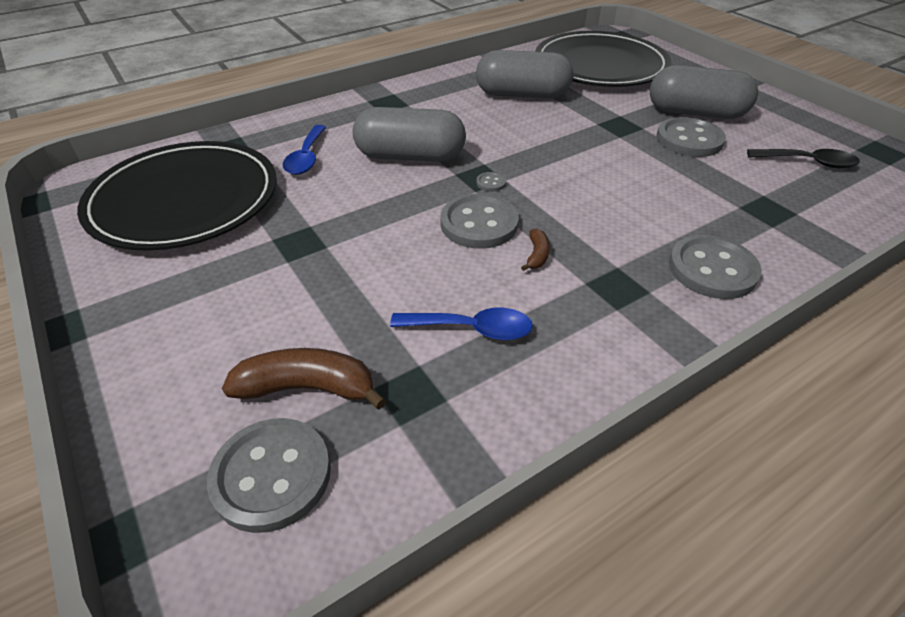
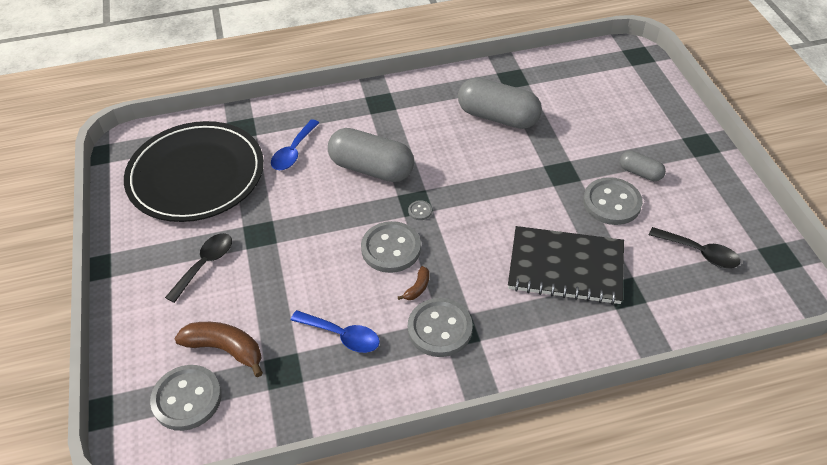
camera: 20 degrees right, 5 degrees up
(234, 291) = (205, 265): none -> black spoon
(600, 65) = (591, 93): black plate -> none
(689, 201) = (566, 267): none -> black notebook
(695, 113) = (640, 173): grey capsule -> grey capsule, size x0.51
(712, 269) = (538, 334): grey button -> grey button (439, 329)

